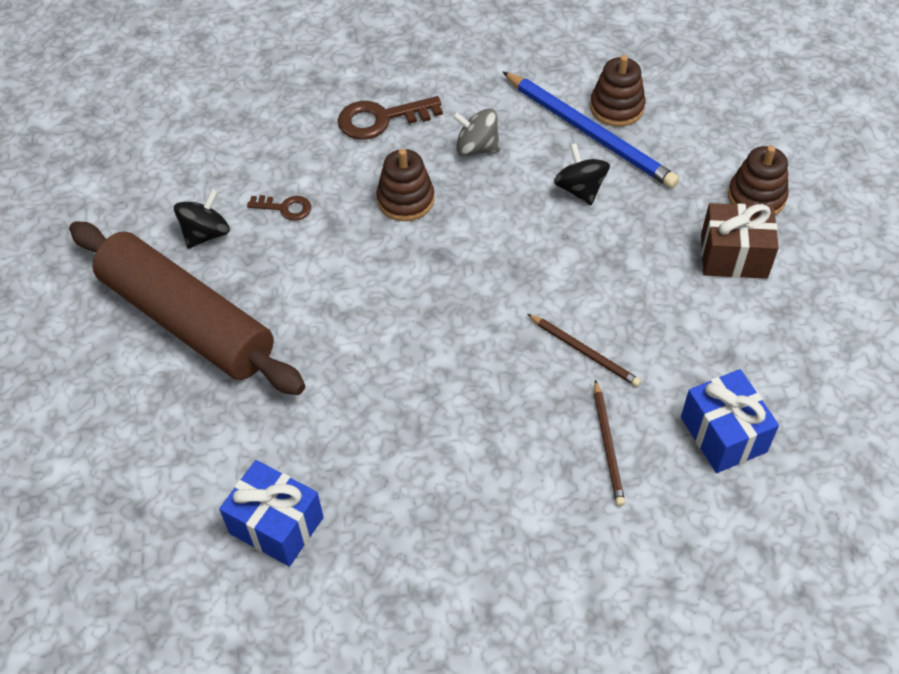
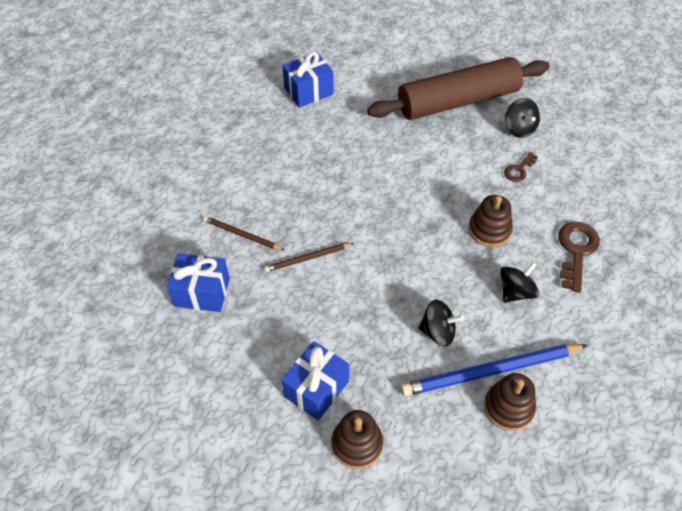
camera: 120 degrees right, 0 degrees up
(476, 148) = (516, 292): grey spinning top -> black spinning top
(733, 256) = (316, 389): brown gift -> blue gift

